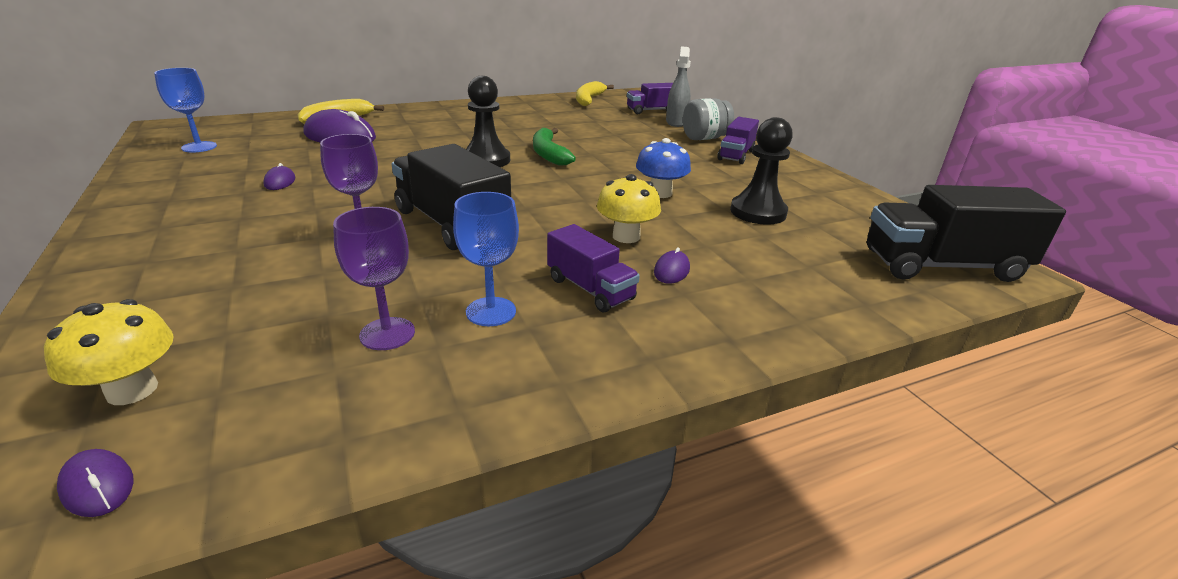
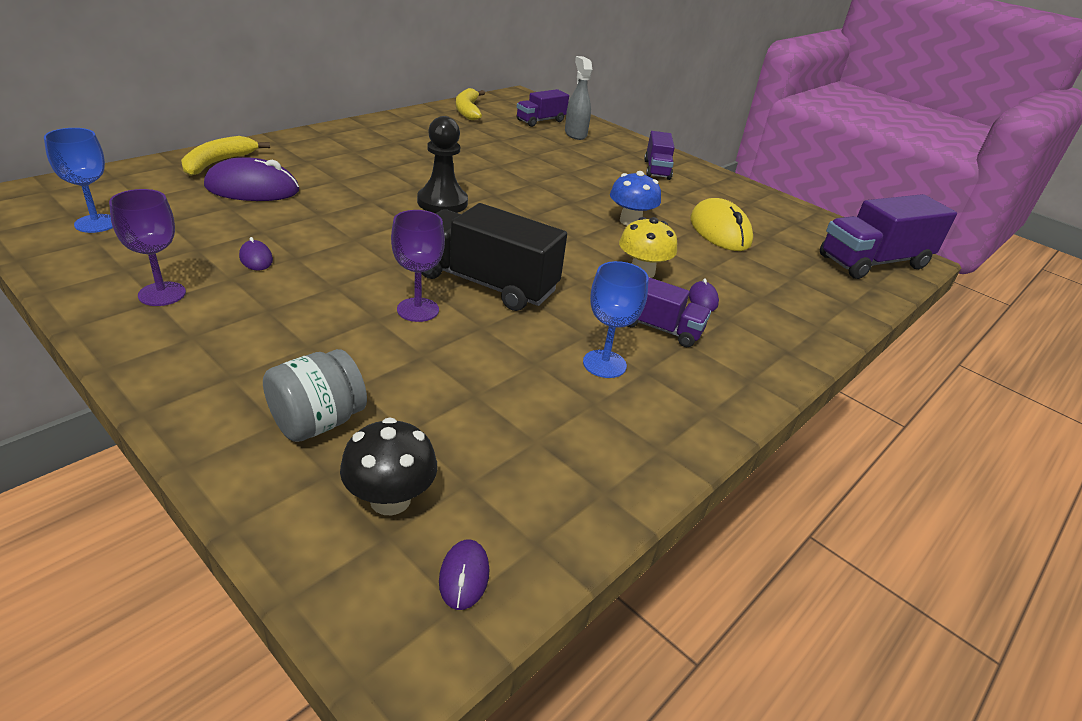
camera: 25 degrees left, 5 degrees up
(98, 486) = (464, 576): purple mouse -> purple mouse turned 75 degrees clockwise
(132, 390) = (390, 499): yellow mushroom -> black mushroom
(387, 334) = (544, 401): purple goblet -> purple goblet (162, 294)
(548, 154) = (494, 187): green banana -> none
(704, 138) = (616, 152): grey jar -> grey jar (318, 422)
(758, 212) = (720, 231): black pawn -> yellow mouse
(942, 266) = (873, 262): black truck -> purple truck

